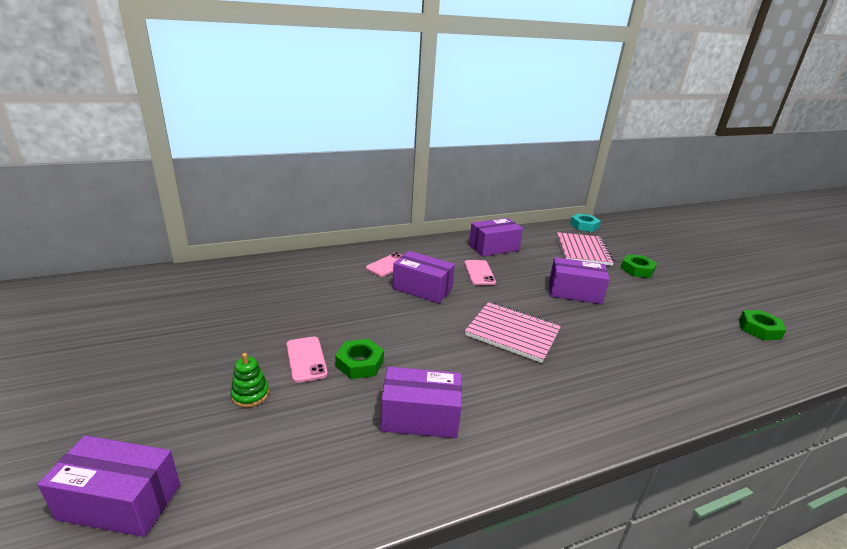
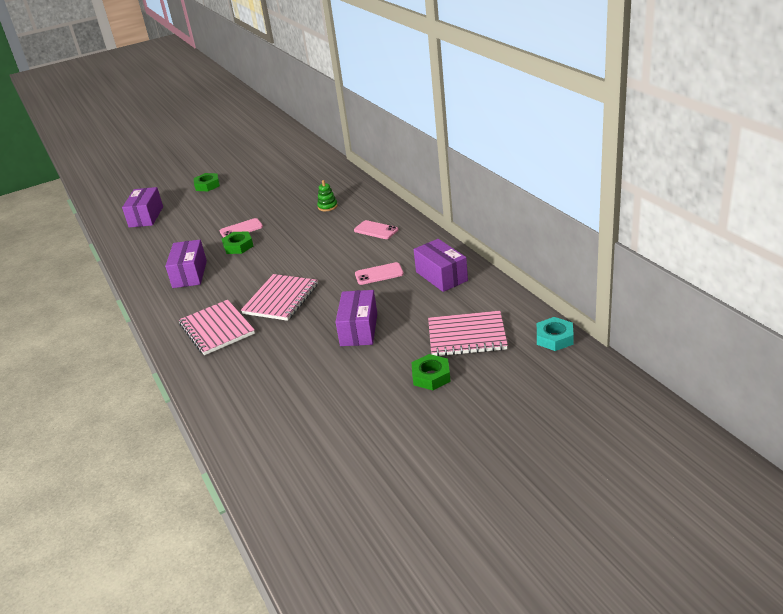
camera: 90 degrees right, 5 degrees up
(250, 394) = (209, 222): green stacking toy -> green stacking toy (327, 206)
(422, 289) = (339, 251): purple box -> none
(574, 386) = (217, 329): none -> pink notebook
(759, 329) = (314, 456): green nut -> green nut (207, 185)

